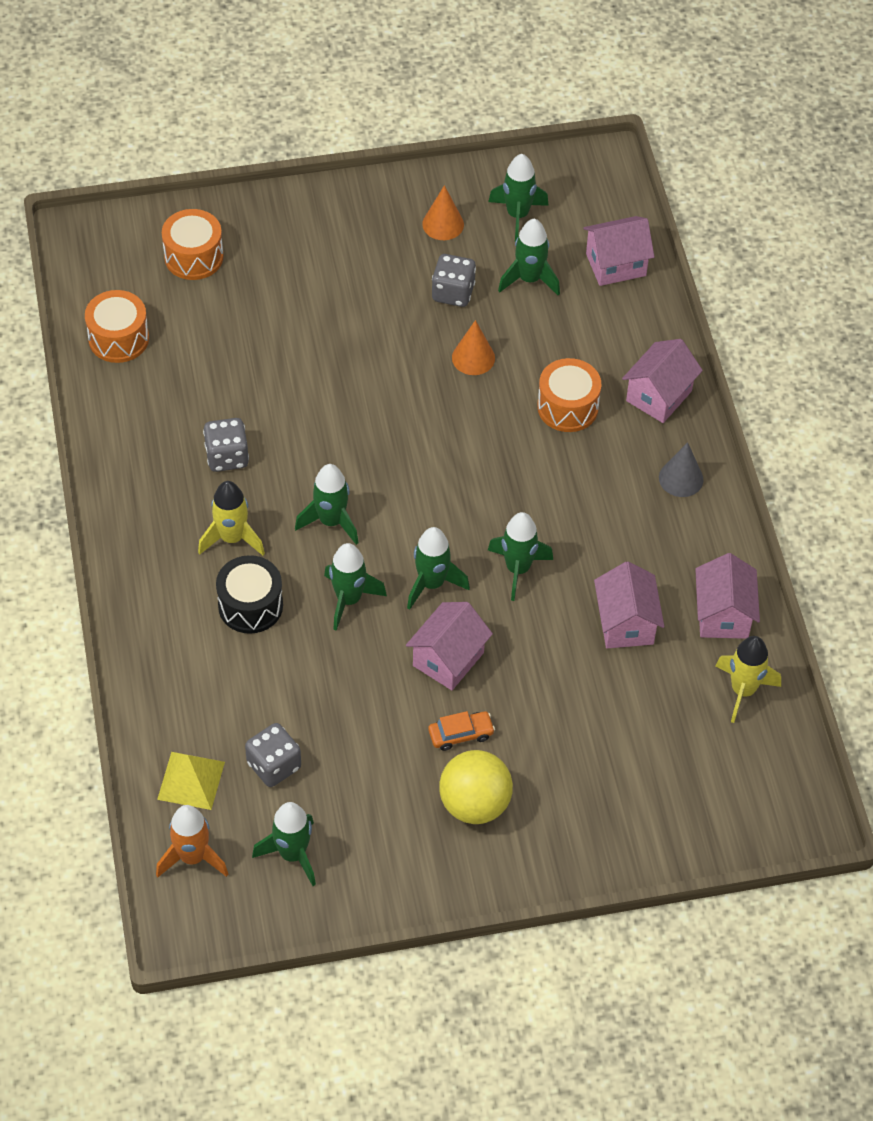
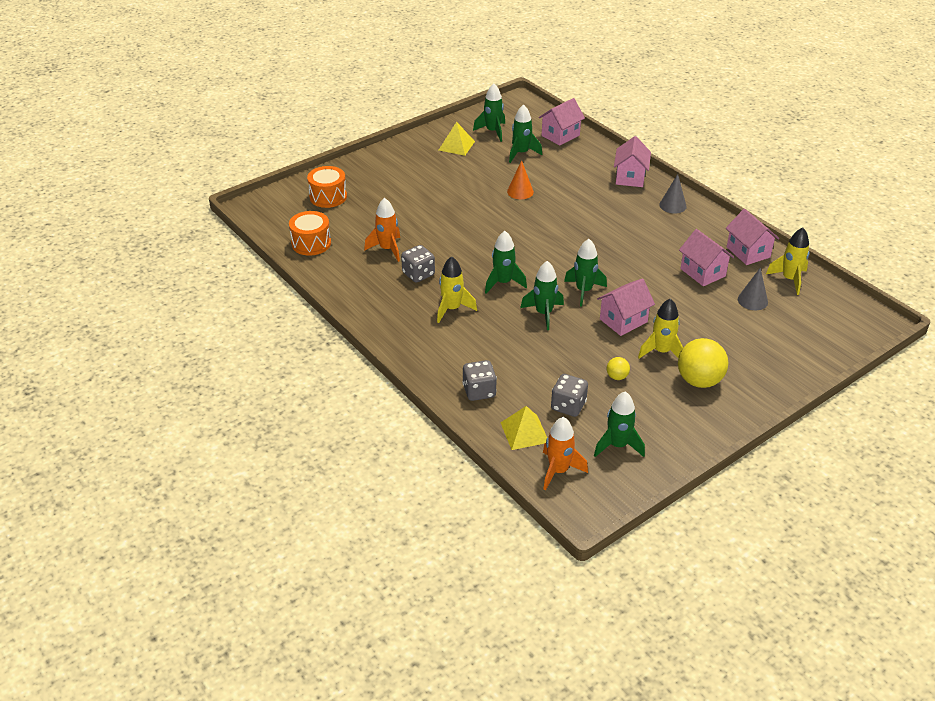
camera: 25 degrees left, 15 degrees down
(214, 393) = (387, 249): none -> orange rocket
(250, 605) = (489, 336): black drum -> none
(370, 748) = (617, 377): none -> yellow ball
(443, 224) = (456, 145): orange cone -> yellow pyramid
(448, 659) = (623, 320): pink house -> pink house turned 45 degrees clockwise
(453, 293) = (486, 170): grey dice -> grey dice (479, 391)
(461, 734) = (661, 351): orange car -> yellow rocket
(517, 569) = (624, 269): green rocket -> none
(567, 407) = (588, 196): orange drum -> none
(657, 704) = (752, 300): none -> grey cone

